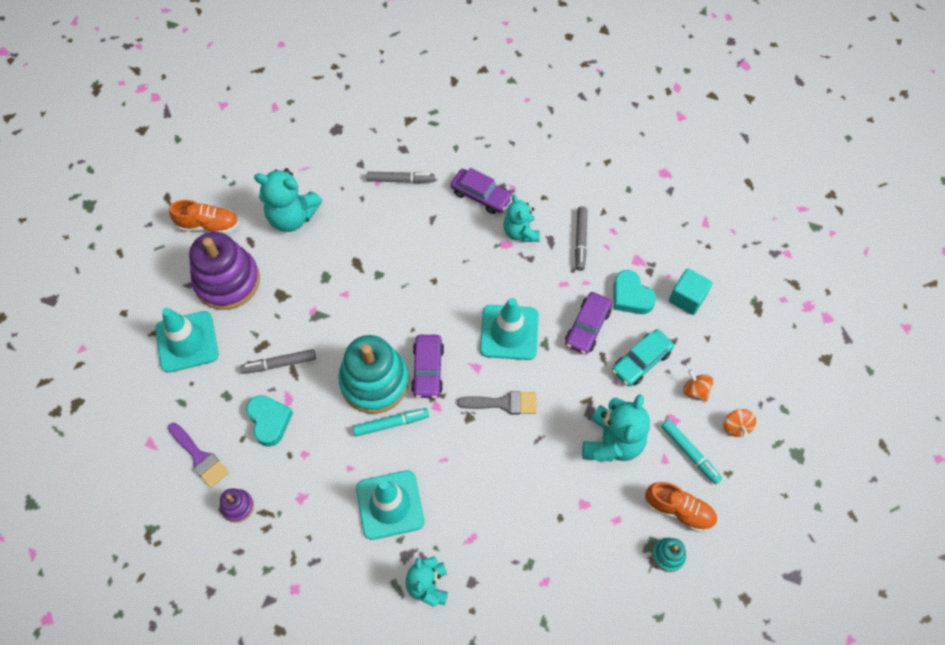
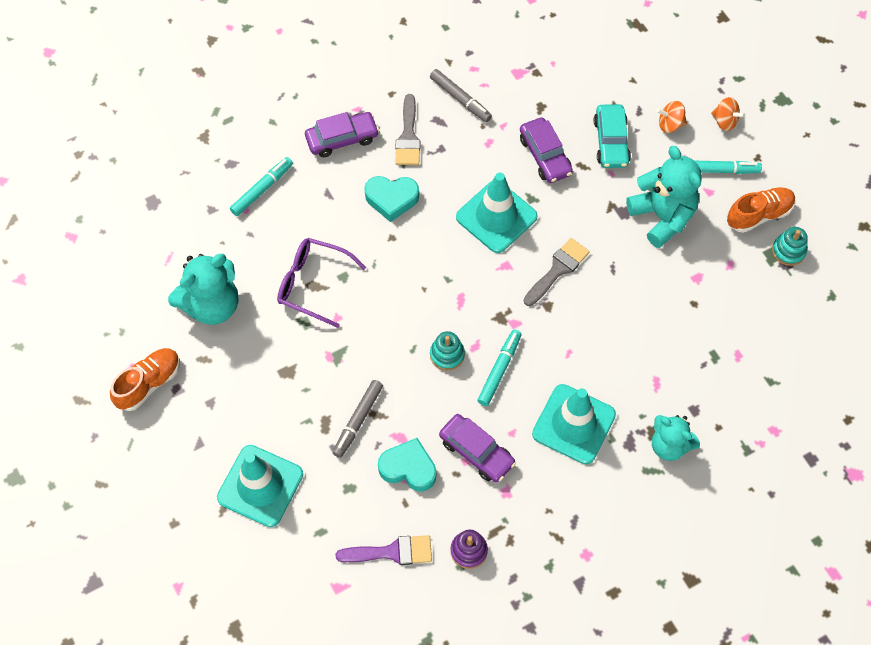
camera: 50 degrees left, 0 degrees up
(227, 281) = (227, 407): purple stacking toy -> none
(357, 261) = (312, 284): none -> purple glasses
(374, 381) = (447, 355): turquoise stacking toy -> turquoise stacking toy, size x0.44
(400, 180) = (262, 189): grey marker -> turquoise marker
(428, 370) = (474, 305): purple car -> purple car (476, 452)
(520, 232) = (408, 136): turquoise teddy bear -> grey brush
(631, 296) = (546, 103): turquoise heart -> turquoise heart (391, 199)
(687, 298) = (585, 66): turquoise cube -> none

